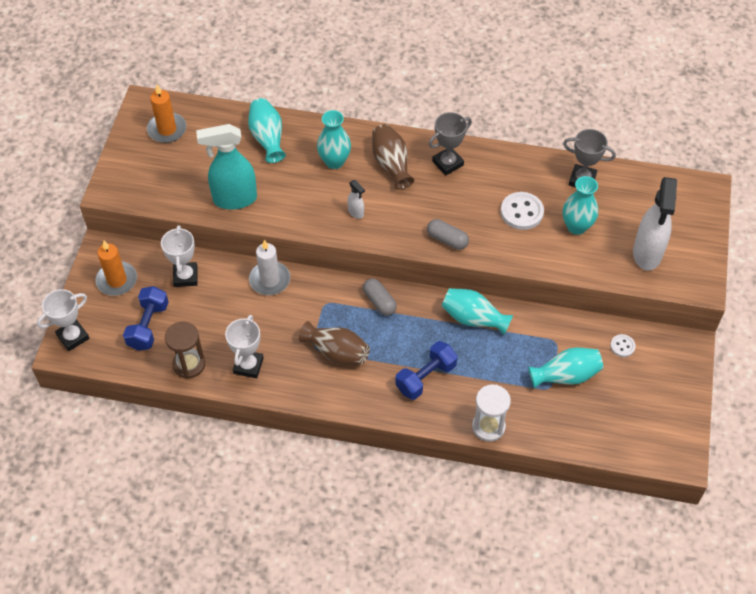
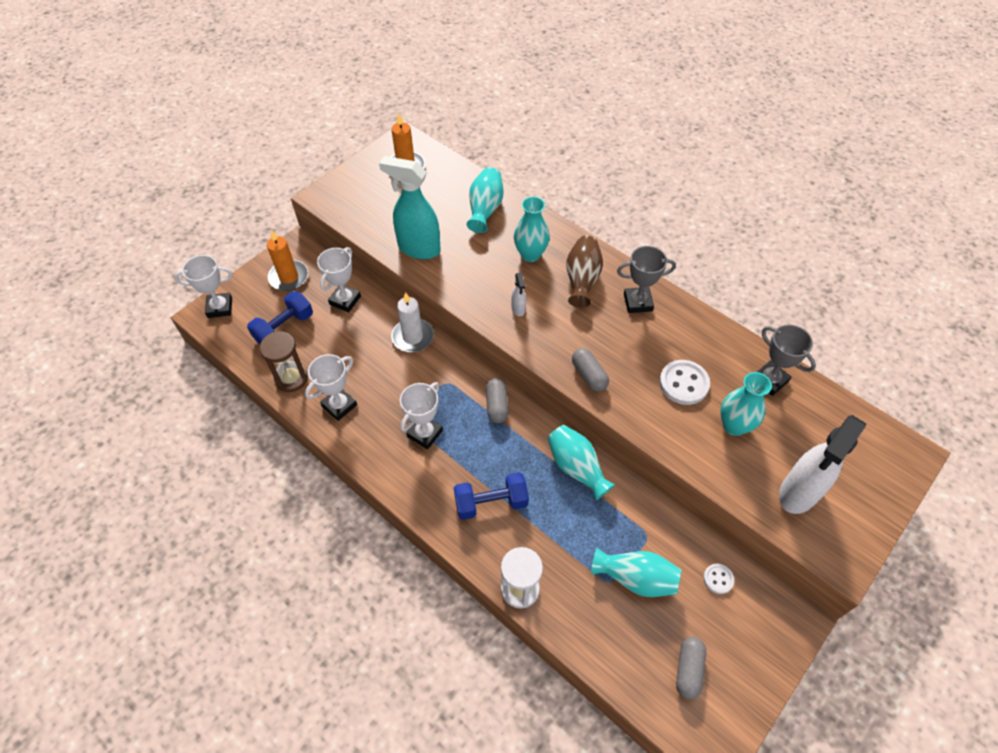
camera: 30 degrees right, 0 degrees up
(336, 352) = (425, 433): brown vase -> white trophy
(637, 417) = (688, 670): none -> grey capsule

